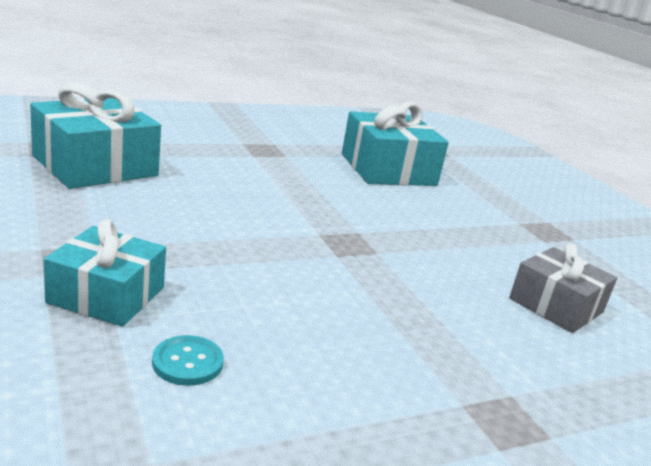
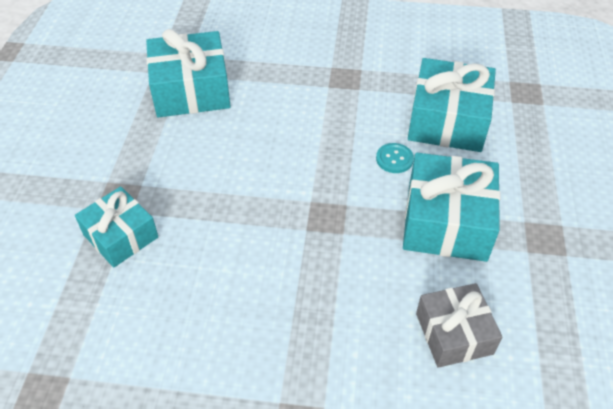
camera: 35 degrees right, 25 degrees up
(187, 362) = (132, 309): turquoise button -> turquoise button (394, 159)
(460, 231) = (446, 222): none -> turquoise gift

